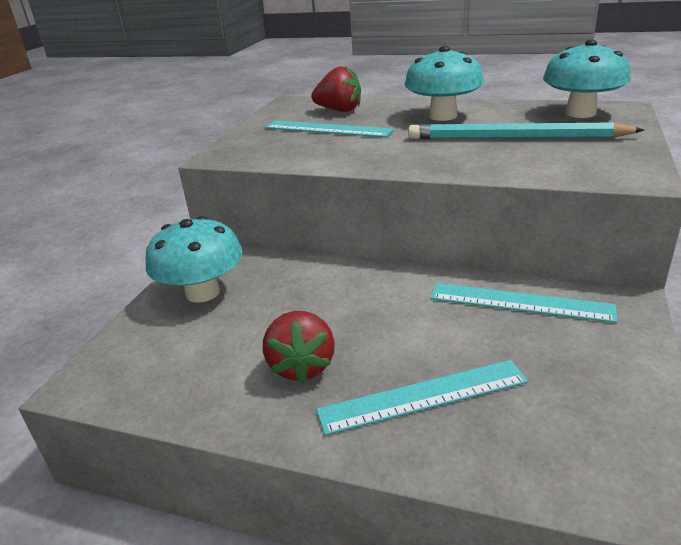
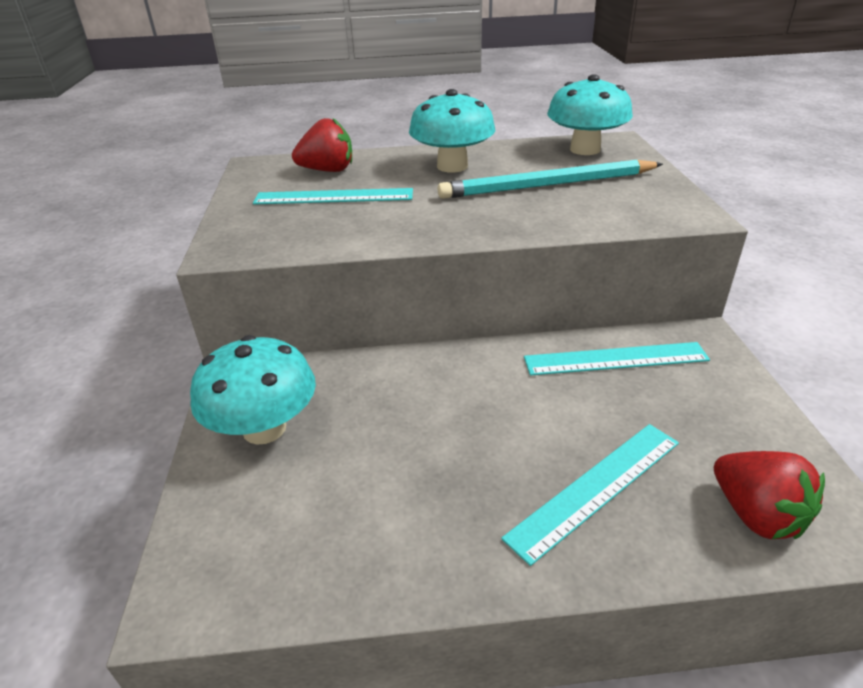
camera: 25 degrees left, 5 degrees up
(302, 366) = (449, 491): red strawberry -> red strawberry (756, 515)

